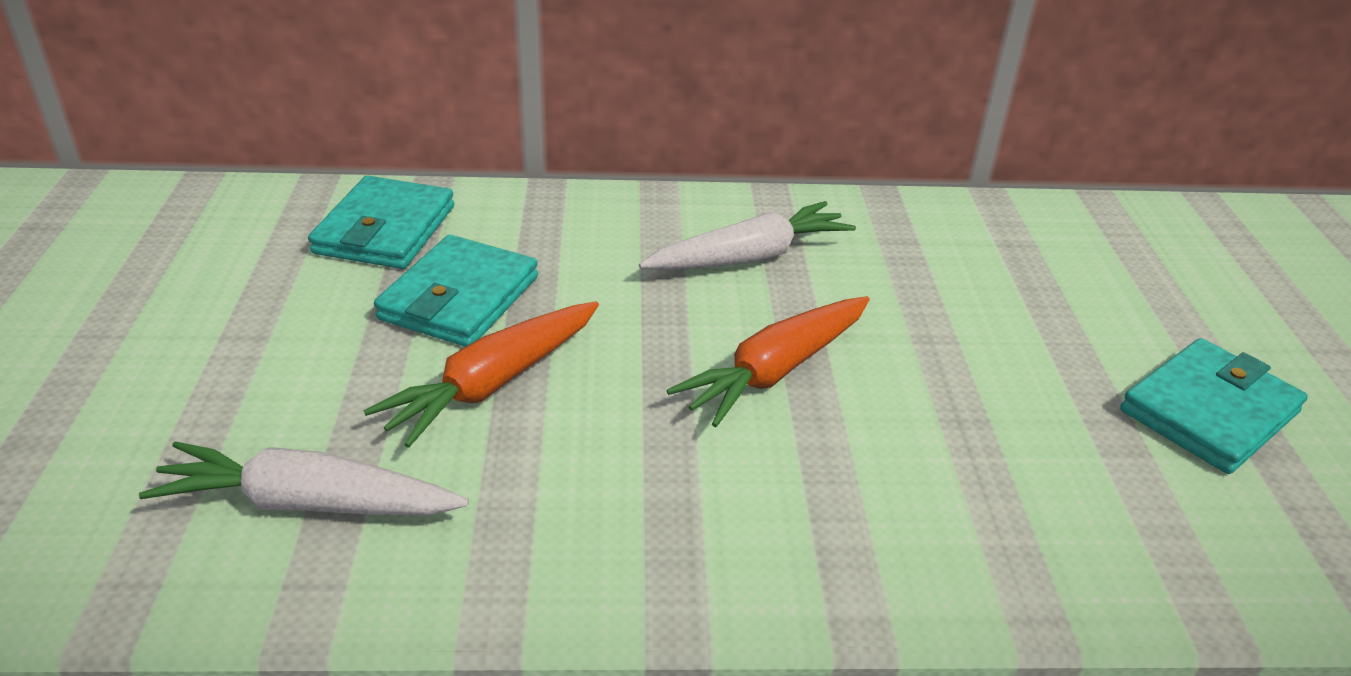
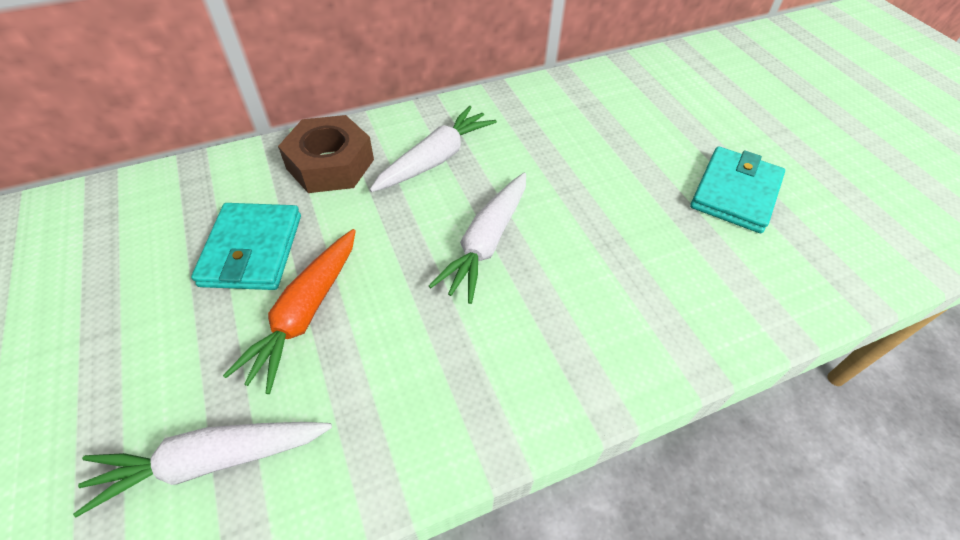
camera: 20 degrees left, 15 degrees up
(385, 230) = (172, 208): turquoise wallet -> none
(602, 229) = (330, 164): none -> brown nut
(775, 371) = (486, 242): orange carrot -> white carrot

